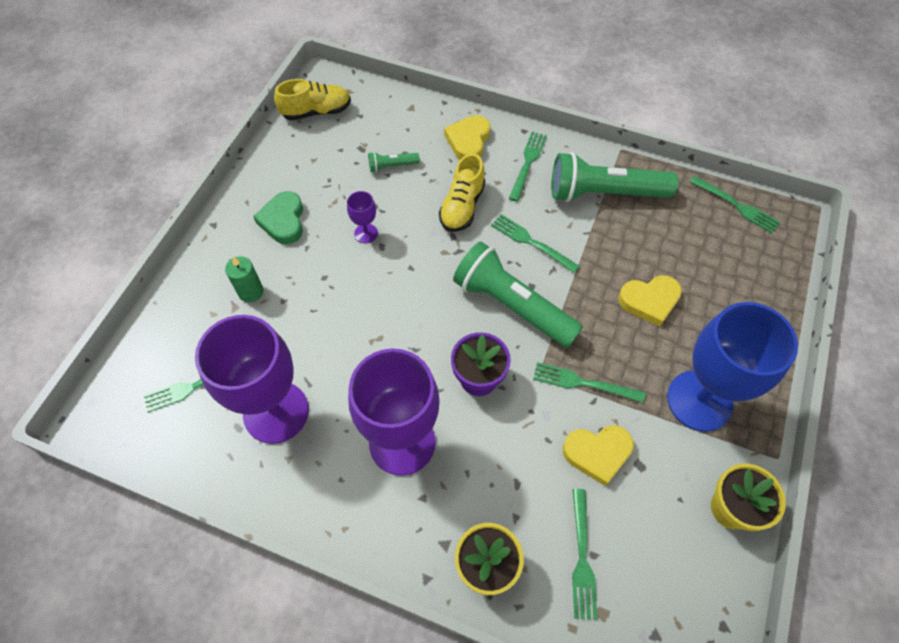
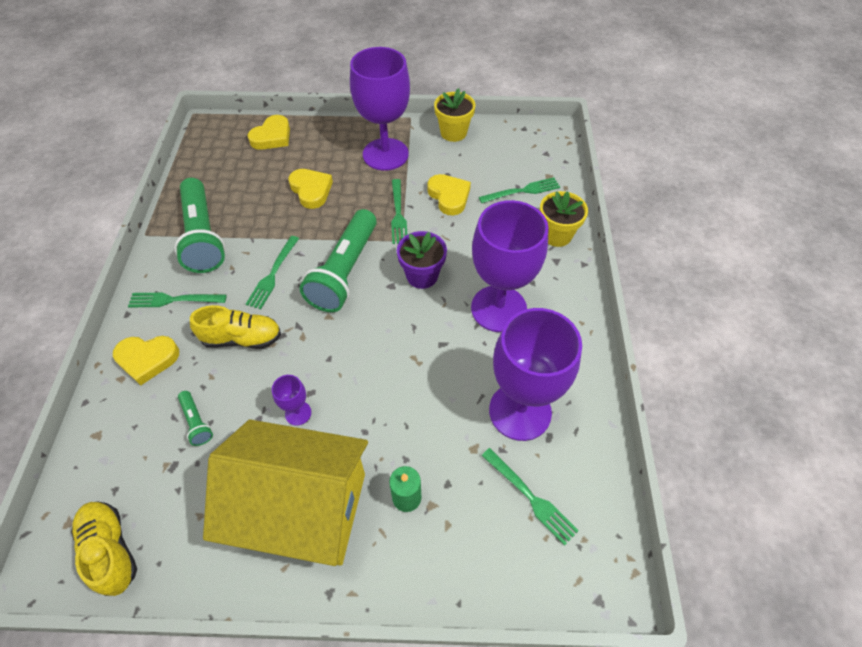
camera: 110 degrees left, 5 degrees down
(283, 221) = (302, 508): green heart -> yellow house
(699, 400) = (385, 154): blue goblet -> purple goblet
(737, 206) = (201, 155): green fork -> none
(760, 280) = (272, 137): none -> yellow heart

